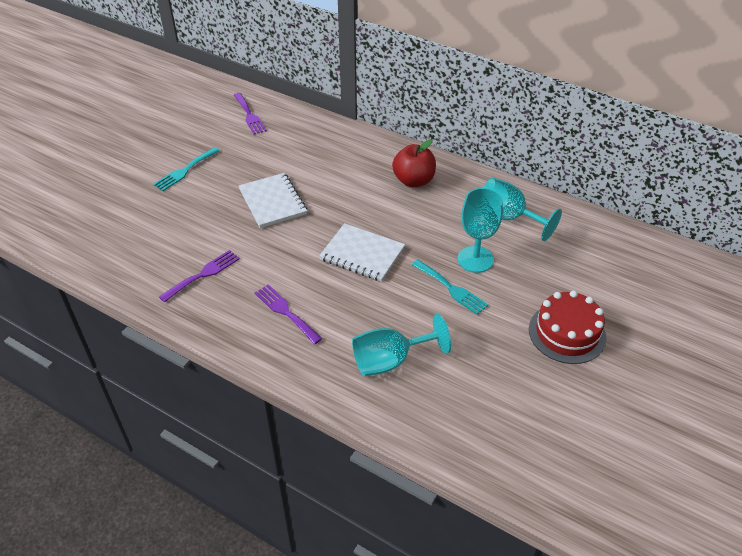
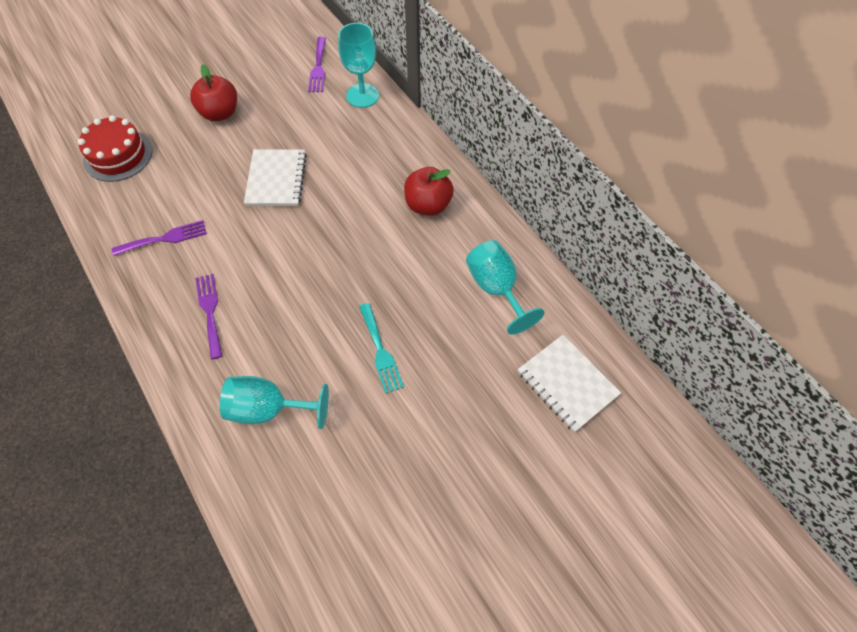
camera: 25 degrees right, 15 degrees up
(185, 171) = (220, 113): turquoise fork -> red apple
(362, 254) = (321, 274): white notebook -> white notebook (567, 383)
(475, 259) = (428, 326): turquoise goblet -> turquoise goblet (362, 95)
(567, 333) = (462, 456): red cake -> red cake (118, 155)

